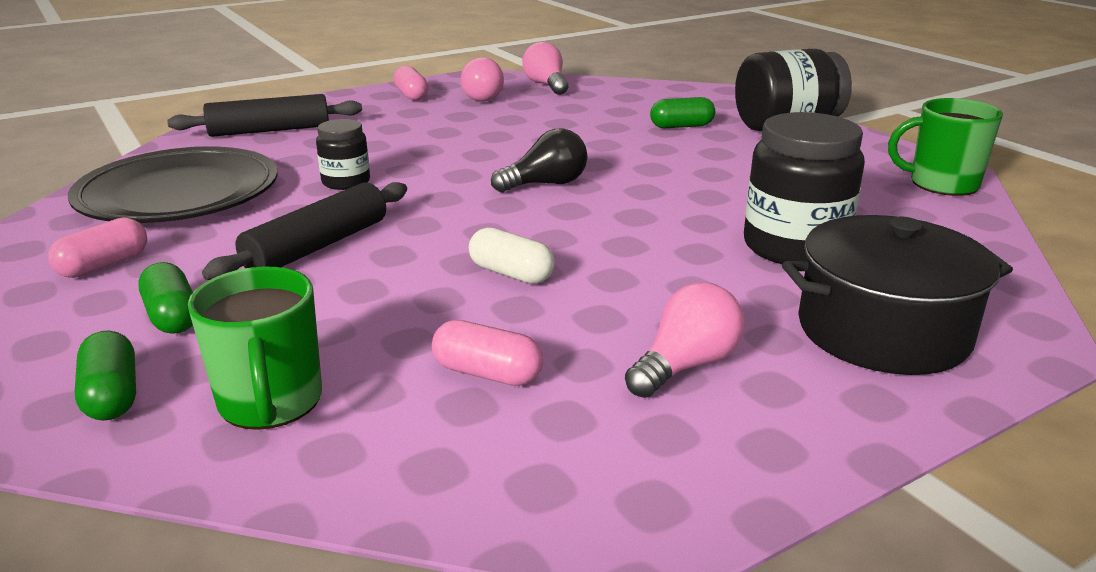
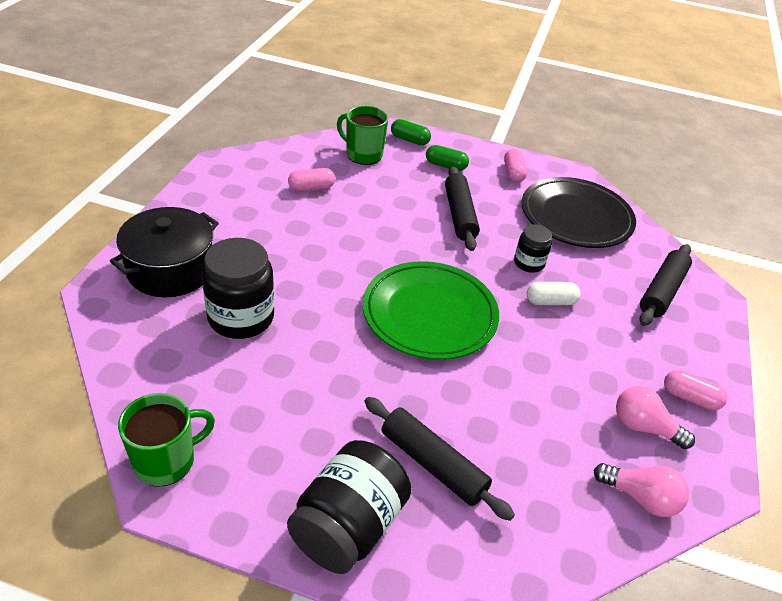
camera: 135 degrees right, 15 degrees up
(511, 273) = (359, 235): white capsule -> white capsule (550, 301)
(546, 184) = (429, 314): black light bulb -> green plate
(681, 126) = (433, 464): green capsule -> black rolling pin
(686, 365) = (244, 218): pink light bulb -> none

